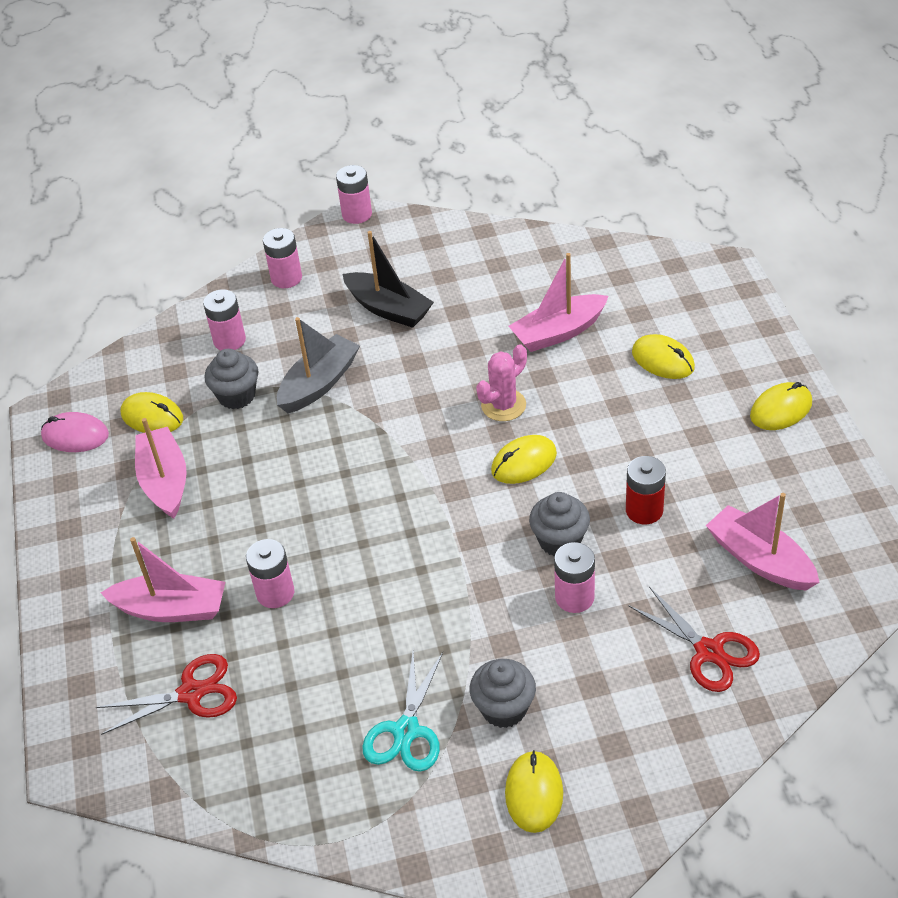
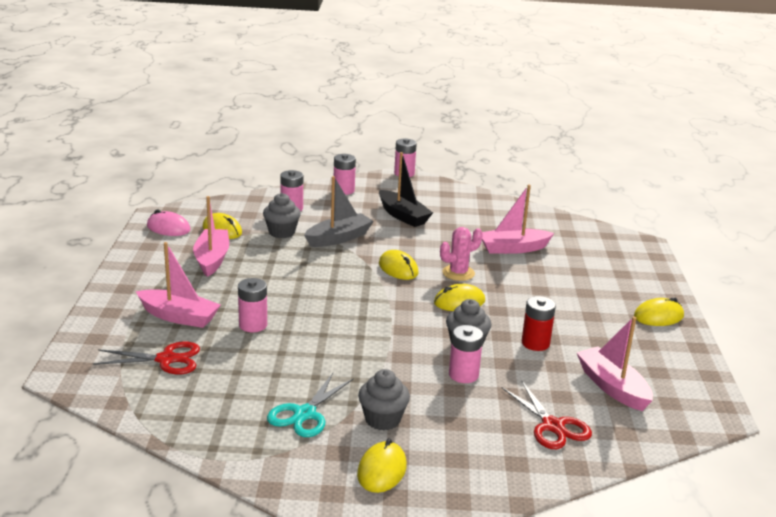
camera: 10 degrees right, 20 degrees down
(663, 360) = (581, 276): yellow mouse -> yellow mouse (398, 268)

